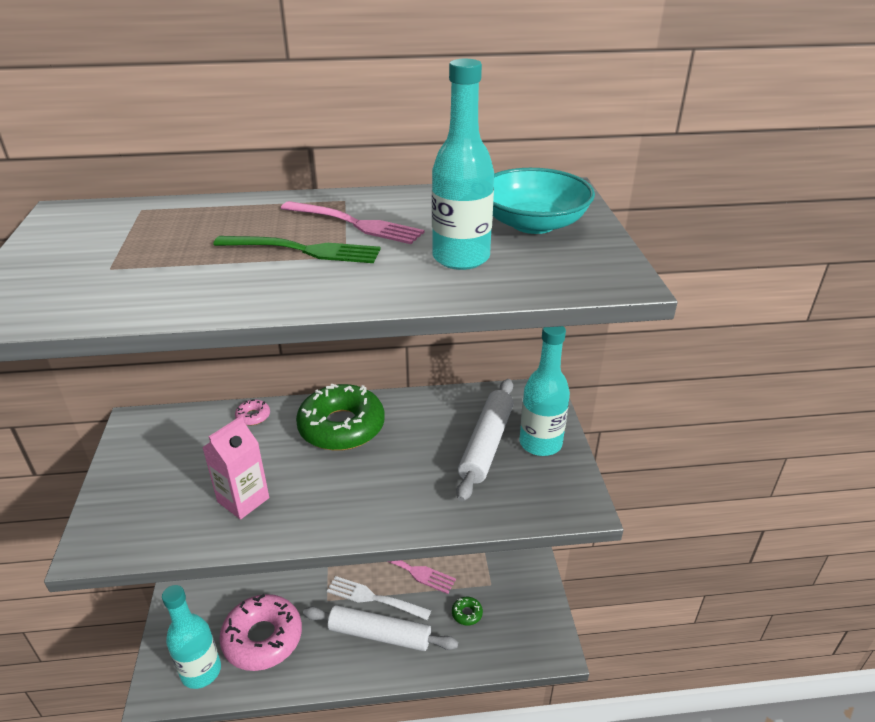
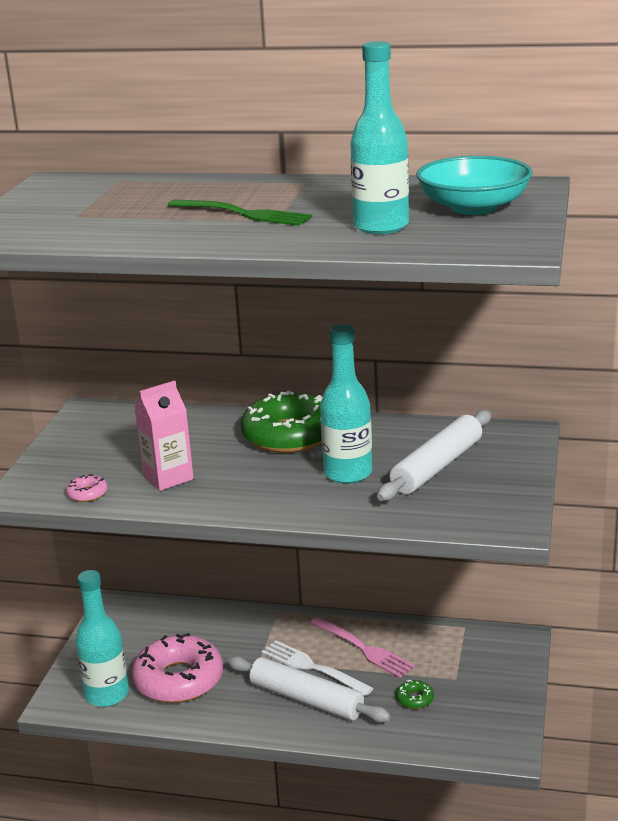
camera: 20 degrees right, 10 degrees down
(253, 416) = (203, 418): pink donut -> pink donut (87, 494)
(355, 224) = (302, 199): pink fork -> none
(540, 443) = (498, 473): turquoise bottle -> turquoise bottle (348, 473)

